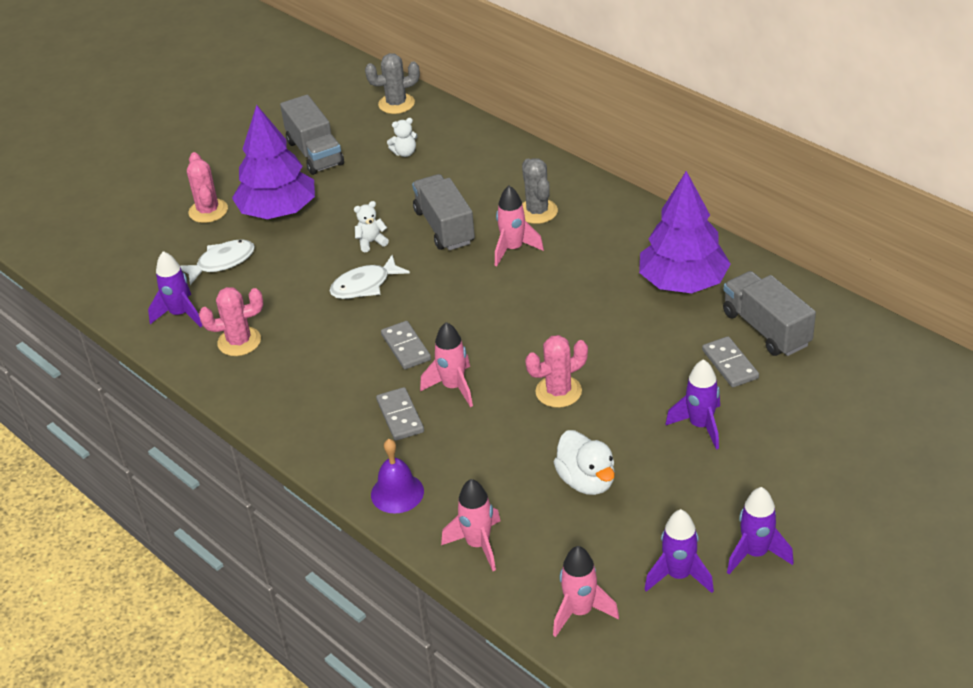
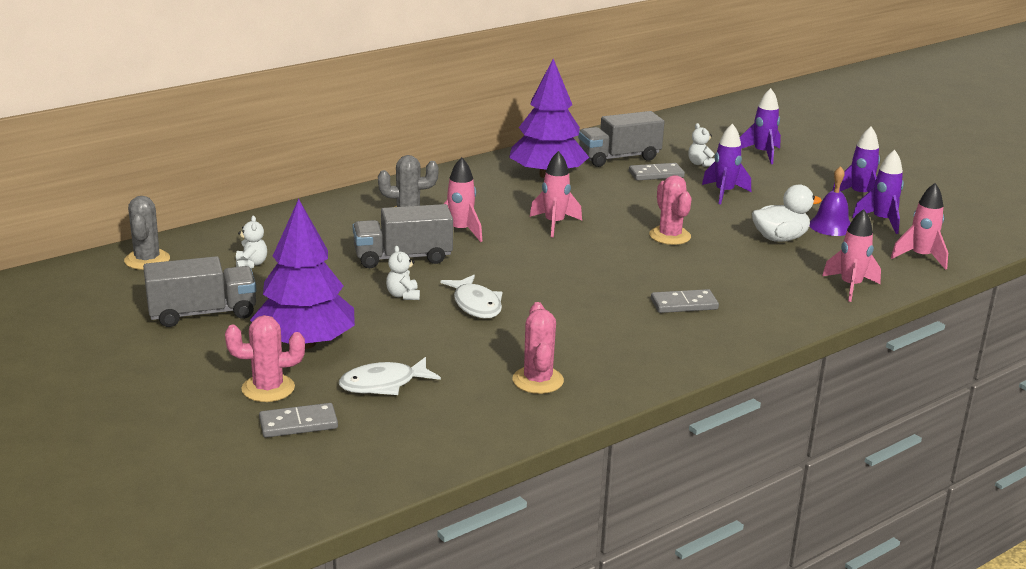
camera: 85 degrees left, 15 degrees down
(180, 314) = (470, 416): purple rocket -> purple rocket (762, 154)
(222, 262) = (383, 384): white fish -> white fish turned 90 degrees counterclockwise
(397, 493) = (786, 314): purple bell -> purple bell (831, 226)
(406, 347) = (585, 293): grey domino -> grey domino (298, 424)
(453, 387) = (650, 277): pink rocket -> pink rocket (554, 224)
(785, 398) = (700, 164): none -> white teddy bear

